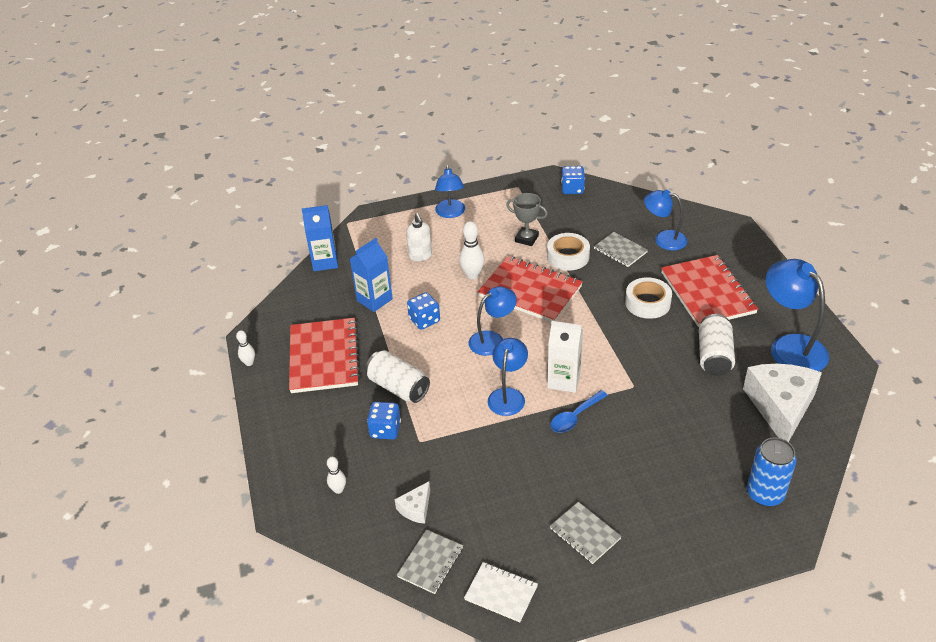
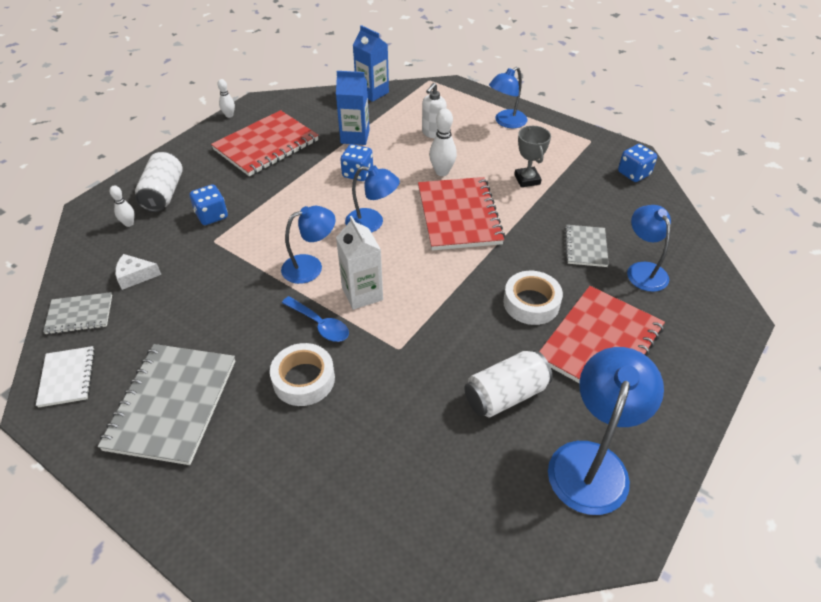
camera: 50 degrees right, 5 degrees up
(398, 387) = (266, 198): white can -> white can (164, 194)
(568, 256) = (534, 216): white tape -> white tape (304, 379)
(575, 417) = (320, 324): blue spoon -> blue spoon turned 150 degrees counterclockwise
(585, 534) = (172, 404): grey notebook -> grey notebook, size x1.88
(765, 494) = (328, 542): blue can -> none
(780, 406) = (481, 496): white cheese -> none

